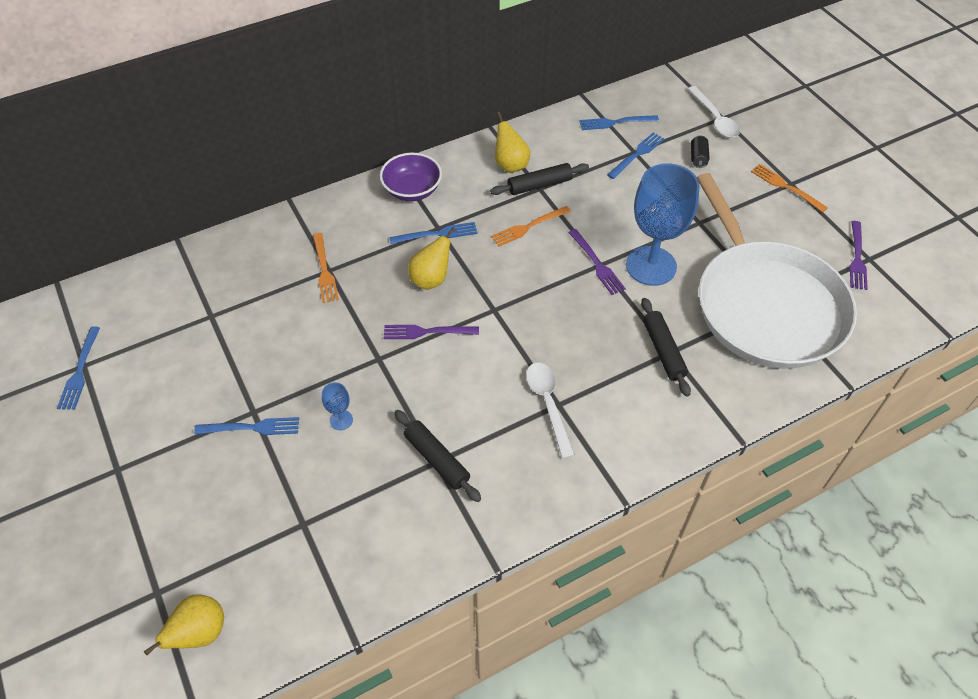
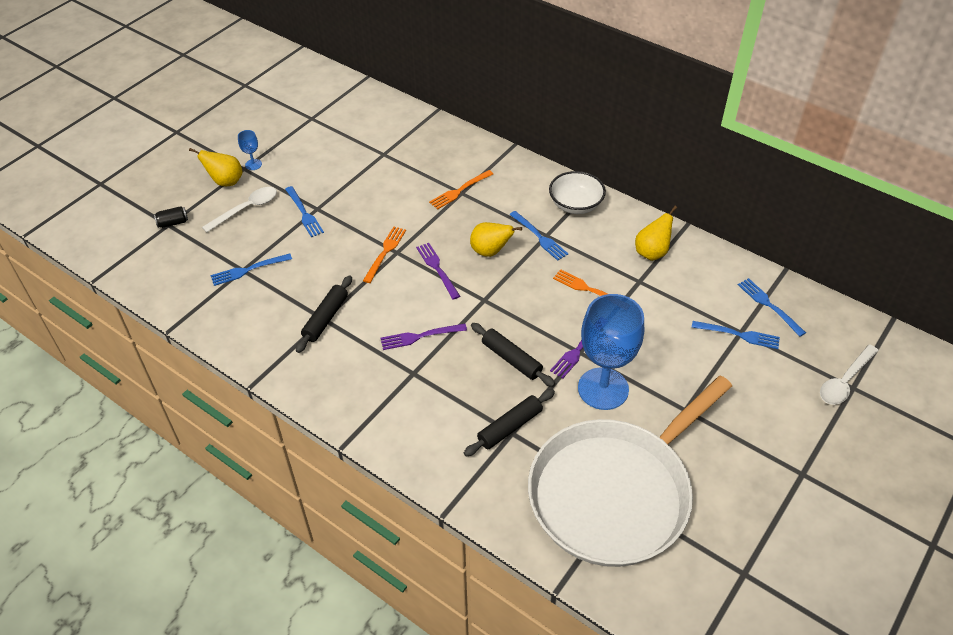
camera: 65 degrees right, 5 degrees down
(80, 371) = (306, 119): blue fork -> blue fork (248, 270)
(200, 633) = (149, 255): yellow pear -> yellow pear (225, 182)
(341, 420) = (333, 254): blue goblet -> blue goblet (253, 164)
(412, 190) = (575, 204): purple bowl -> white bowl
(539, 185) = (643, 280): black rolling pin -> black rolling pin (511, 359)
(548, 404) = (409, 366): white spoon -> white spoon (246, 209)
(698, 157) = (774, 383): black can -> black can (173, 223)
(785, 187) = (793, 469): orange fork -> orange fork (385, 252)
(857, 258) = (736, 561): purple fork -> purple fork (419, 337)

